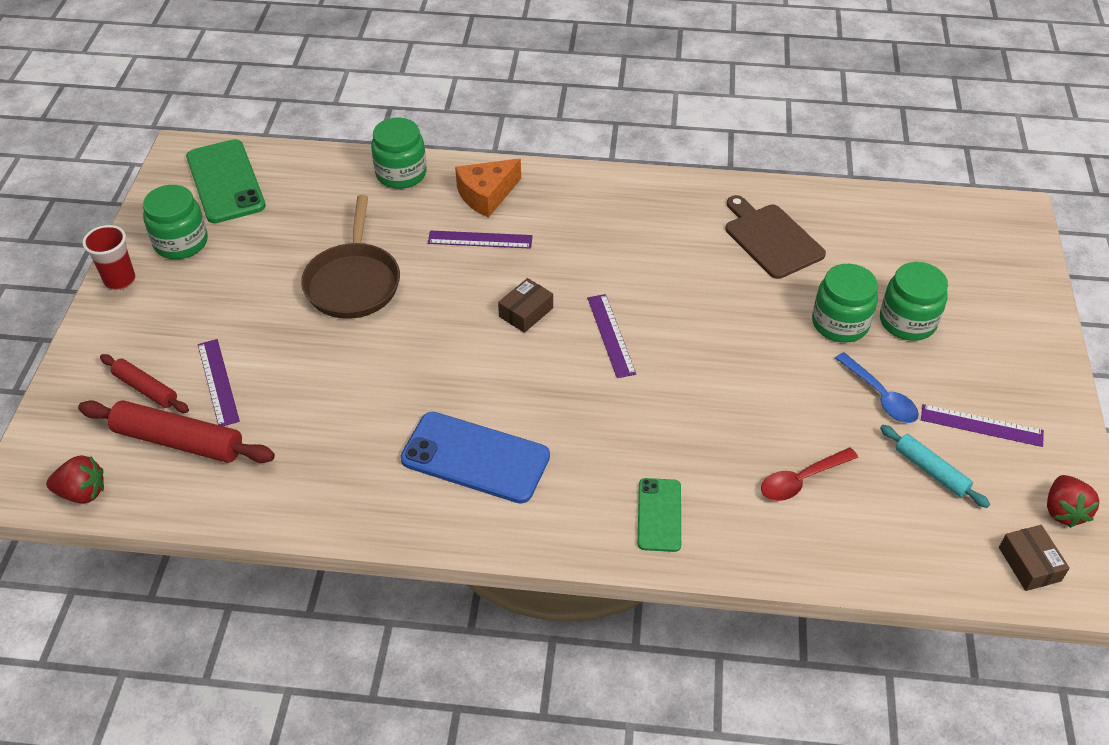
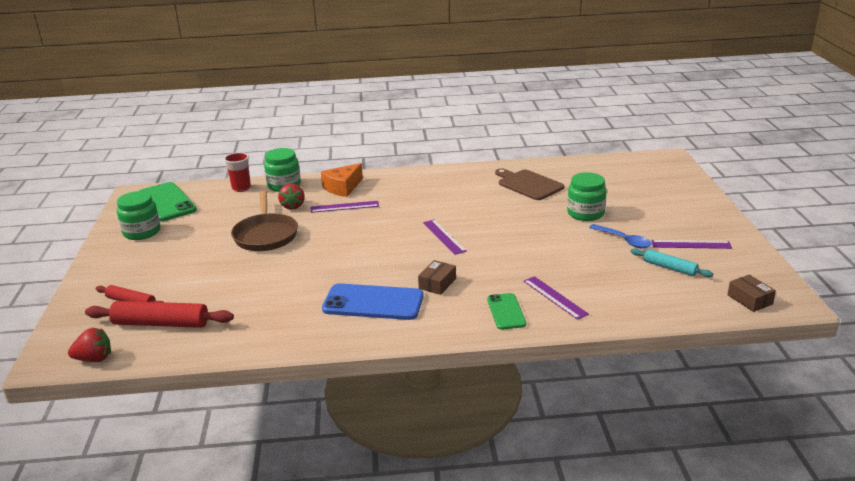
camera: 10 degrees left, 20 degrees down
(120, 280) = (102, 254): red cup -> red cup (241, 188)
(218, 382) = (183, 292): purple ruler -> purple ruler (555, 297)
(526, 312) = (385, 234): brown box -> brown box (437, 283)
(801, 480) = (591, 283): red spoon -> none
(907, 321) = (626, 207): green jar -> none
(1063, 511) = (758, 274): red strawberry -> red strawberry (292, 206)

